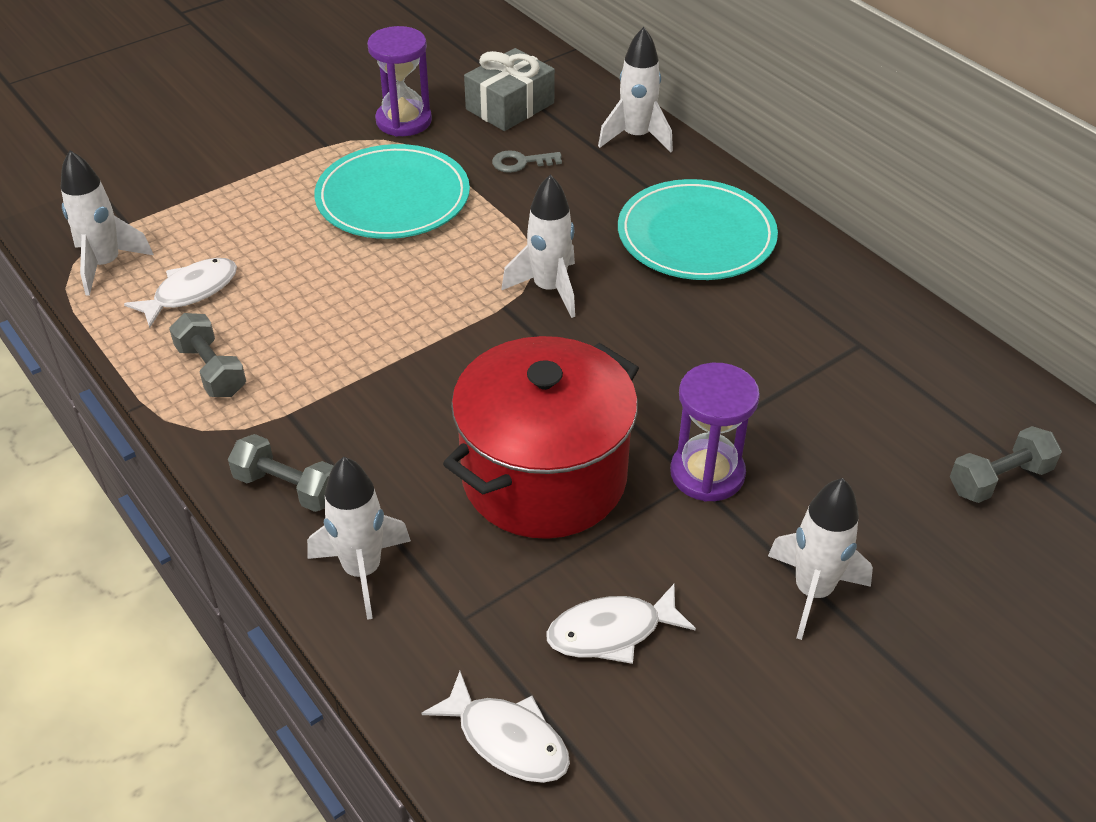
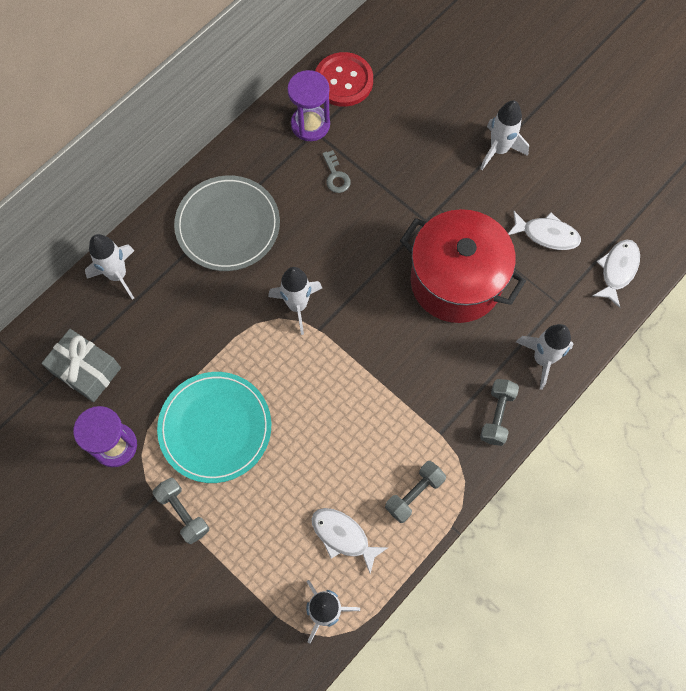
camera: 100 degrees left, 25 degrees up
(521, 162) = (160, 348): grey key -> grey key (336, 176)
(611, 632) = (547, 234): white fish -> white fish turned 45 degrees counterclockwise
(696, 236) = (228, 225): turquoise plate -> grey plate
(707, 473) = (433, 201): purple hourglass -> purple hourglass (310, 124)
(967, 391) = (343, 81): none -> red button
(999, 479) = (405, 69): grey dumbbell -> grey dumbbell (183, 512)

